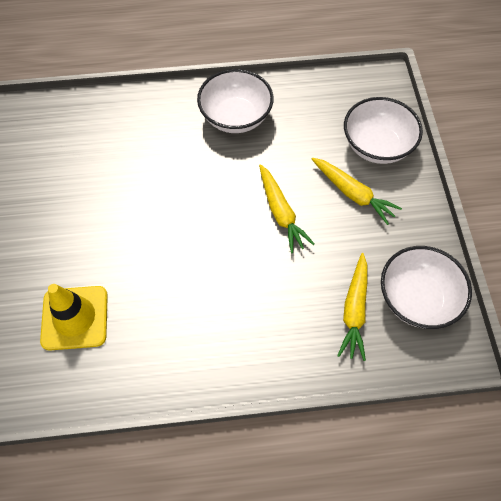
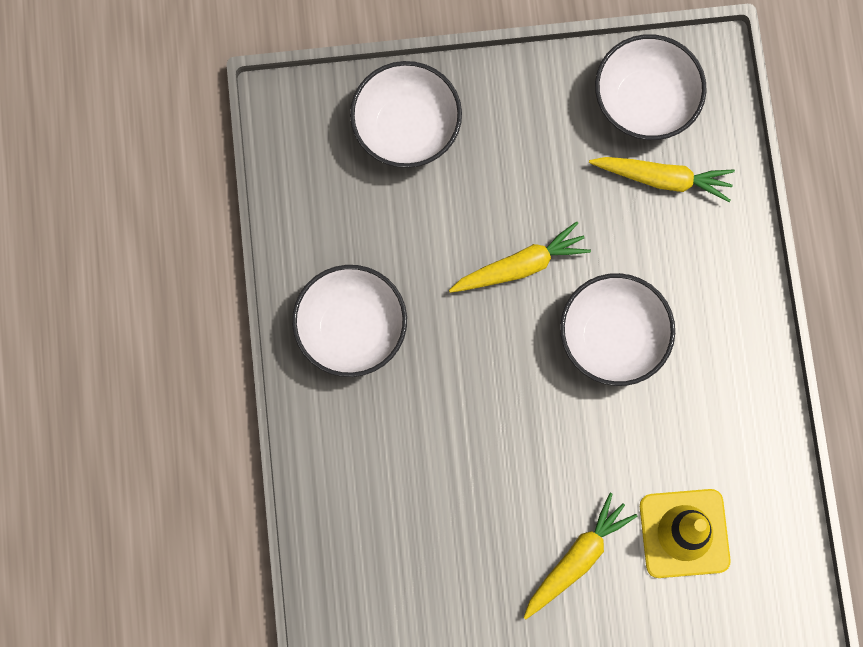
camera: 90 degrees left, 15 degrees up
(227, 271) = (612, 338): none -> white bowl
(353, 194) = (489, 167): yellow carrot -> yellow carrot (577, 558)

